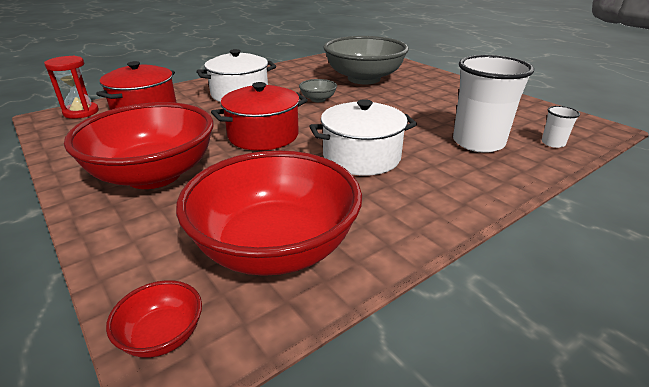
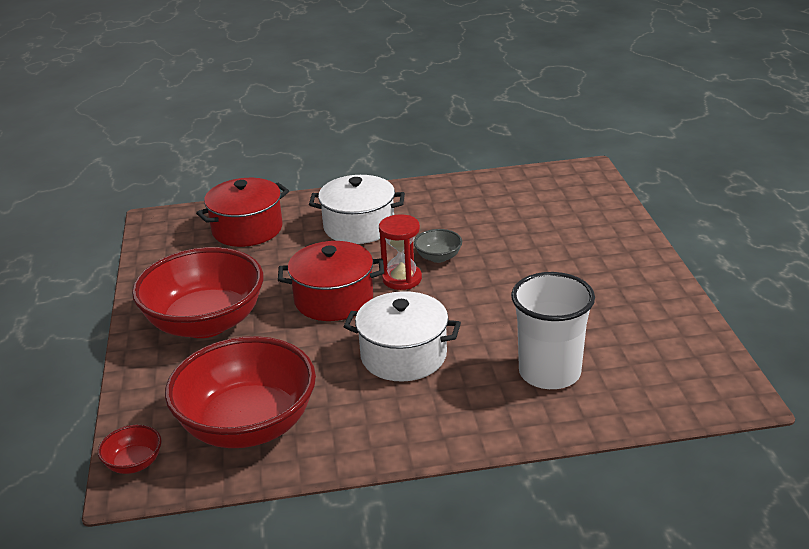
camera: 30 degrees right, 0 degrees up
(81, 112) = (187, 219): red hourglass -> red hourglass (402, 279)
(364, 79) = (531, 232): grey bowl -> none
(553, 143) = (637, 398): white cup -> none

